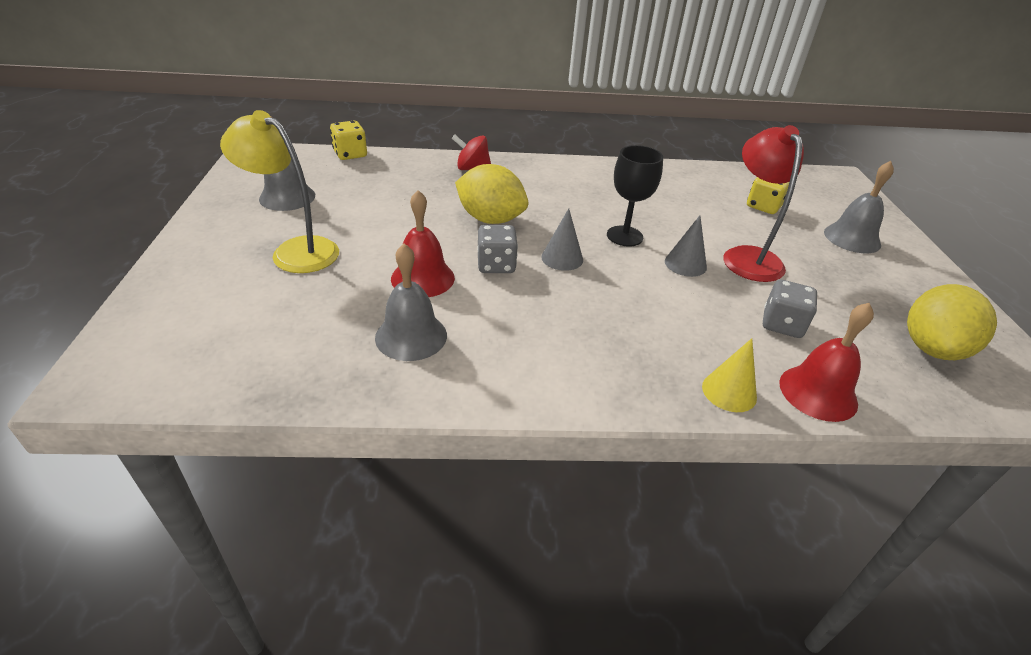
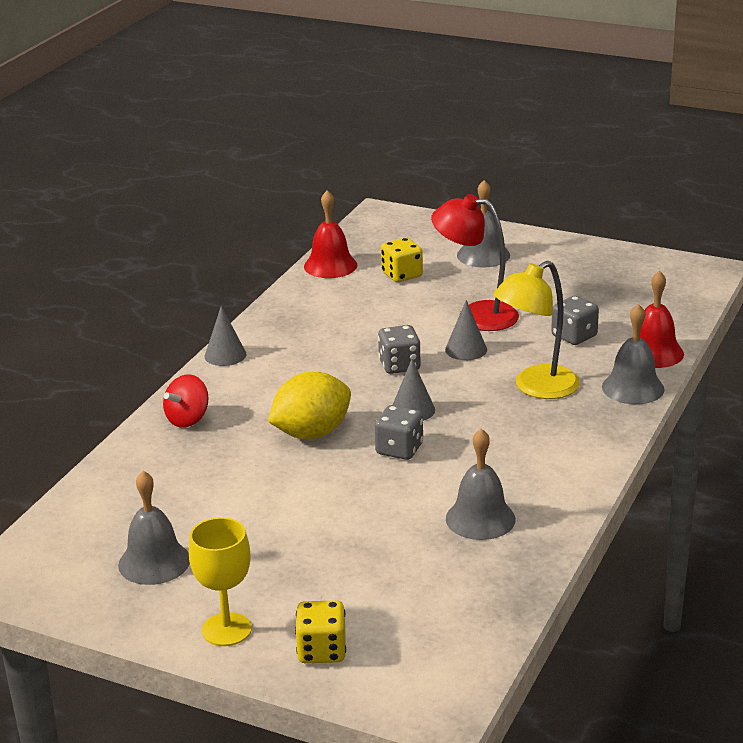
camera: 60 degrees left, 10 degrees down
(206, 244) = (226, 629): none -> yellow goblet
(295, 251) = (286, 568): yellow lamp -> yellow lamp (536, 388)
(350, 154) = (72, 500): yellow dice -> yellow dice (322, 651)
(422, 278) = (393, 496): red bell -> red bell (330, 265)
(566, 163) = (225, 355): none -> grey cone
(624, 236) = (399, 365): black goblet -> grey dice
(729, 392) = (633, 388): yellow cone -> grey bell
(932, 348) = (636, 287): yellow lemon -> none

